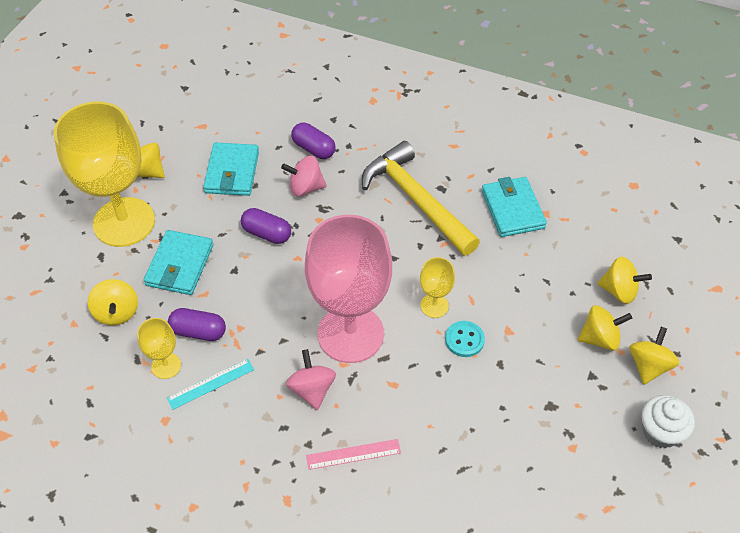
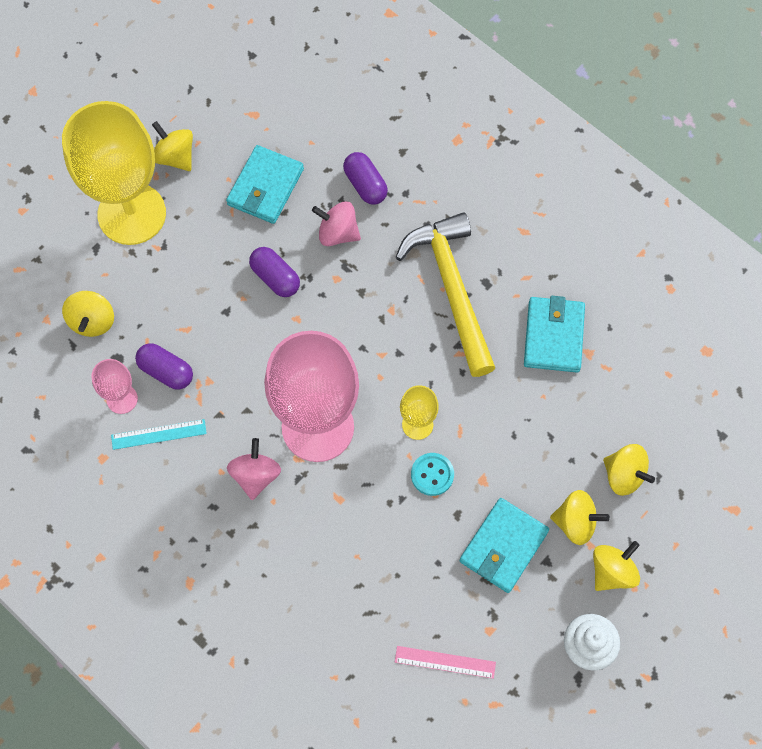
camera: 20 degrees right, 15 degrees up
(166, 366) = (122, 399): yellow goblet -> pink goblet
(180, 265) = (172, 286): turquoise wallet -> turquoise wallet (503, 546)
(353, 454) = (270, 559): pink ruler -> pink ruler (445, 662)

